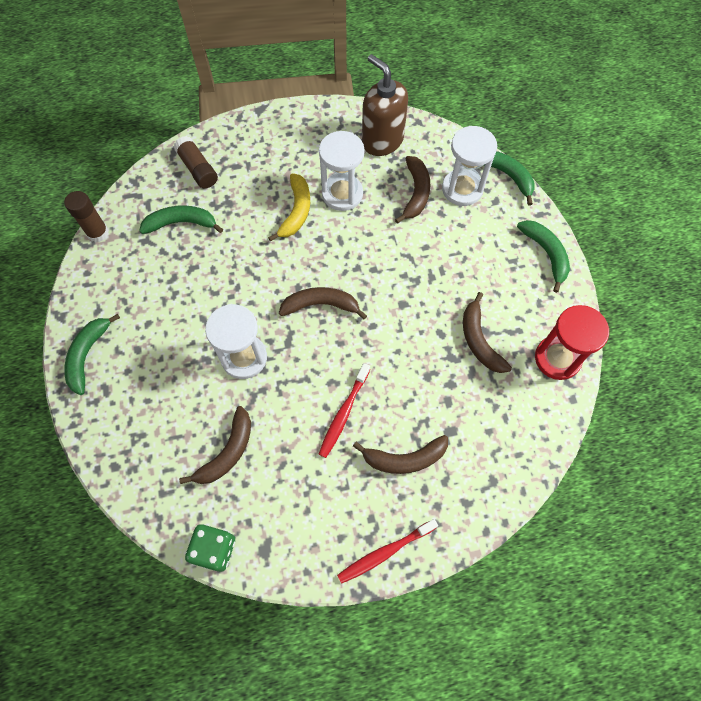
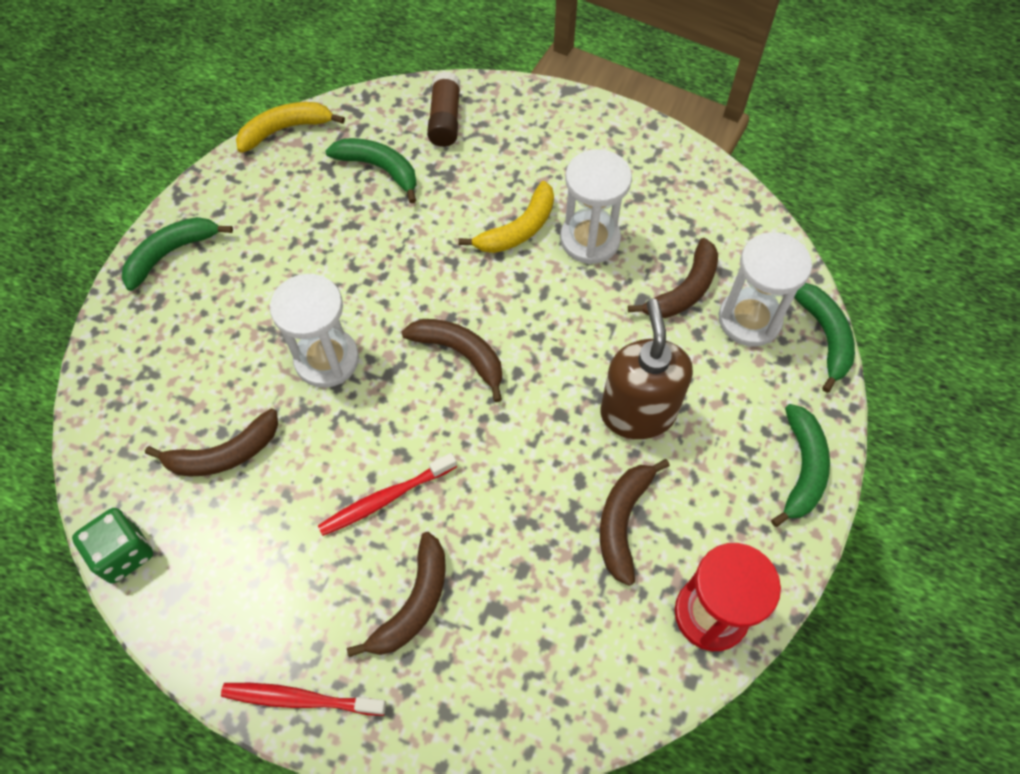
camera: 35 degrees right, 5 degrees down
(98, 233) = (285, 130): brown glue stick -> yellow banana
(382, 141) = (690, 204): brown soap dispenser -> brown soap dispenser (637, 412)
(404, 458) = (413, 603): brown banana -> brown banana turned 90 degrees counterclockwise

